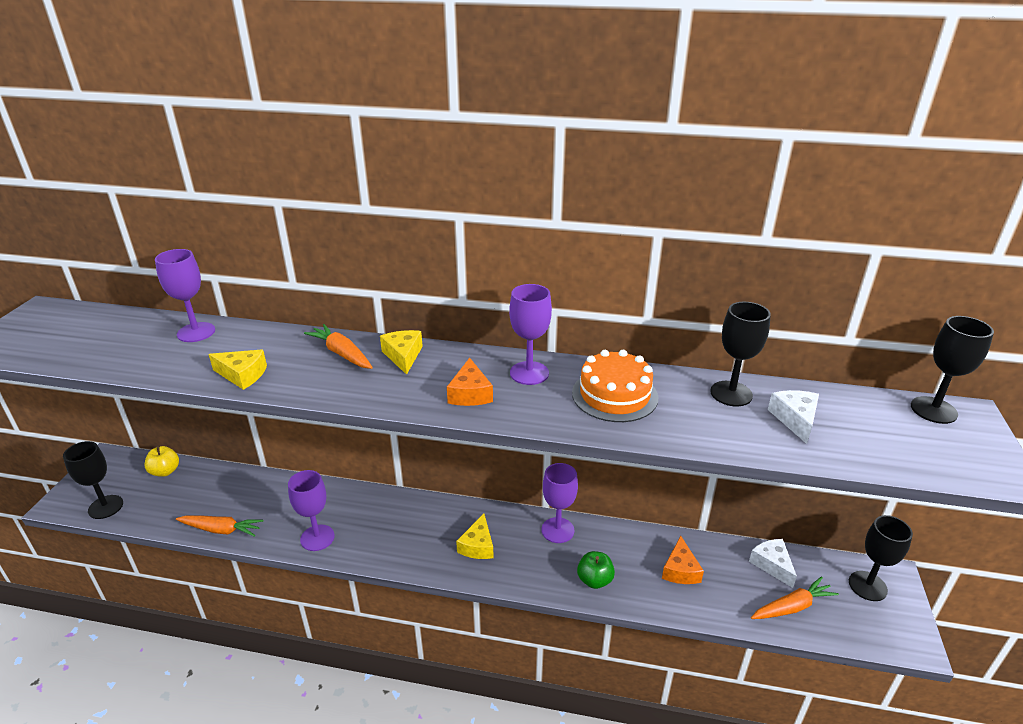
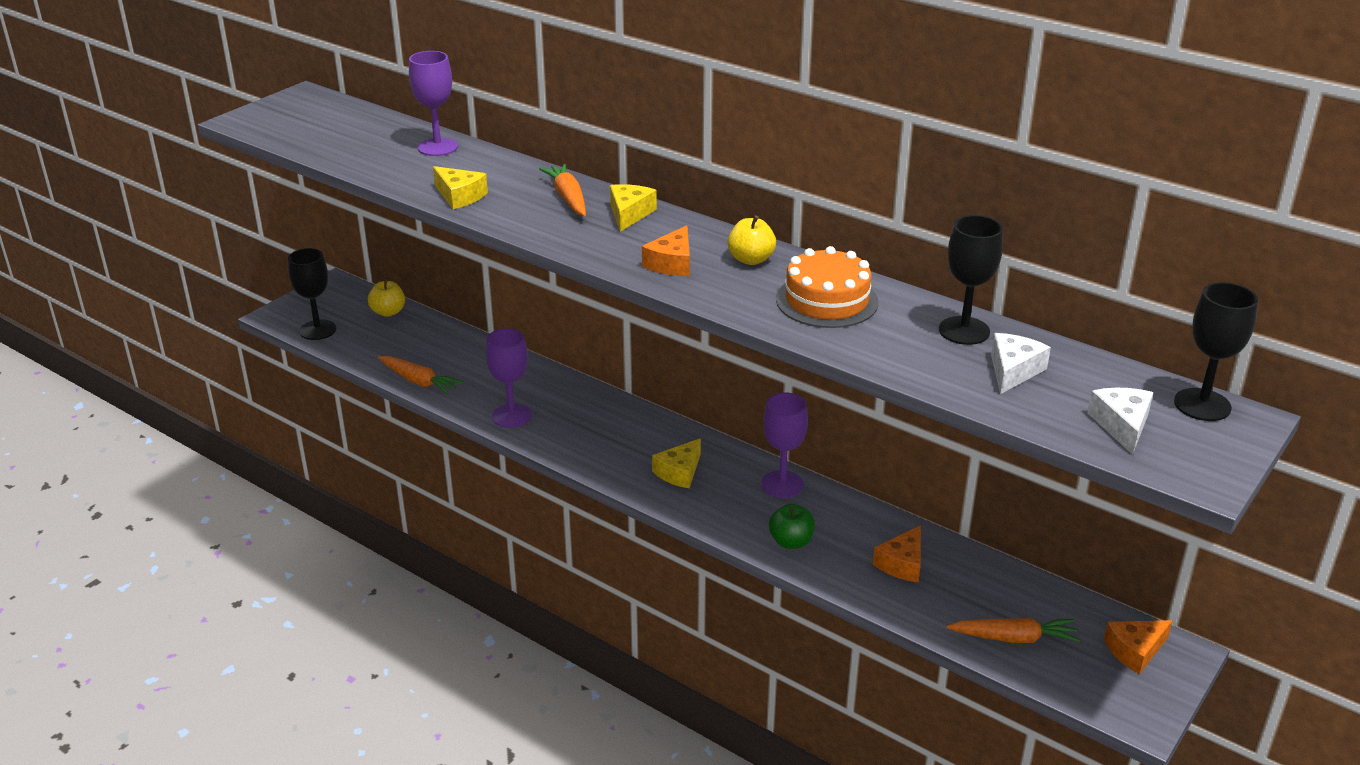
camera: 25 degrees right, 0 degrees up
(529, 373) = (751, 259): purple goblet -> yellow apple
(772, 565) = (1025, 594): white cheese -> white cheese (1121, 425)
(867, 586) = (1135, 651): black goblet -> orange cheese

